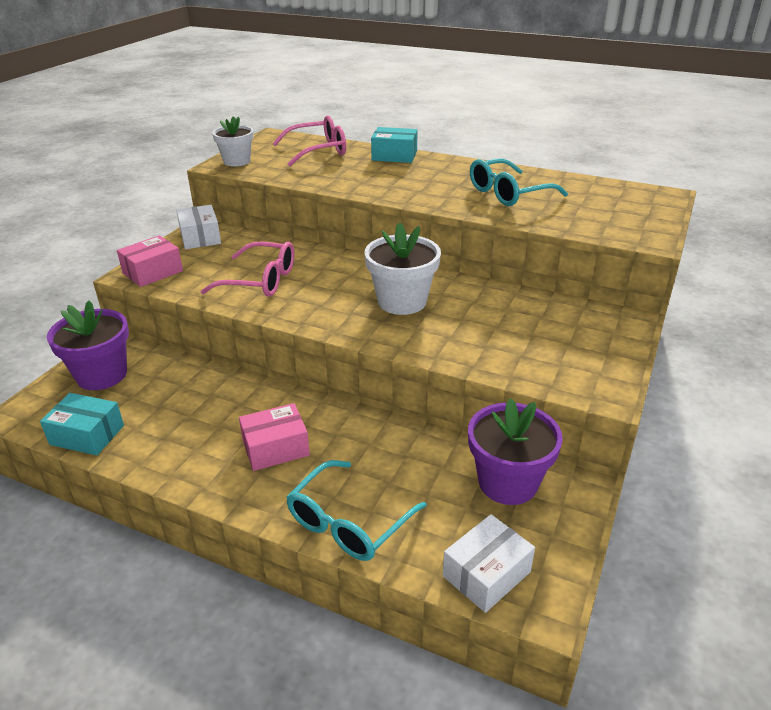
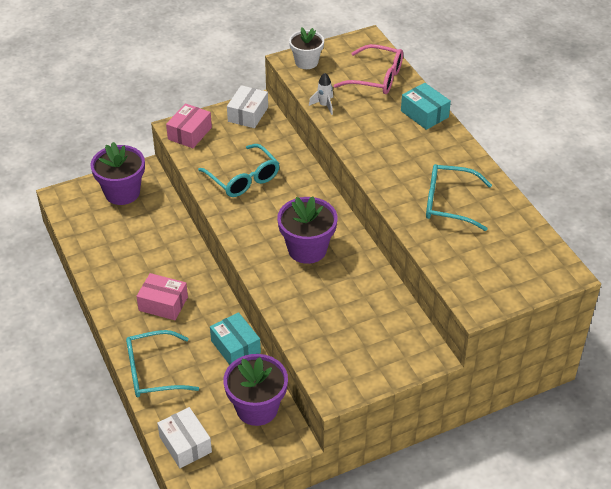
camera: 40 degrees right, 10 degrees up
(87, 435) = (82, 233): turquoise box -> turquoise box (235, 347)
(153, 272) = (190, 133): pink box -> pink box turned 60 degrees counterclockwise
(260, 280) = (243, 179): pink glasses -> turquoise glasses
(297, 179) = (324, 105): none -> white rocket
(402, 301) = (307, 249): white flower pot -> purple flower pot
(486, 574) = (185, 444): white box -> white box turned 60 degrees clockwise

